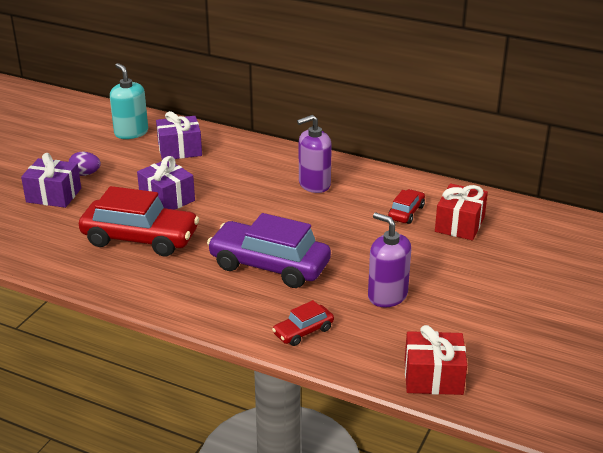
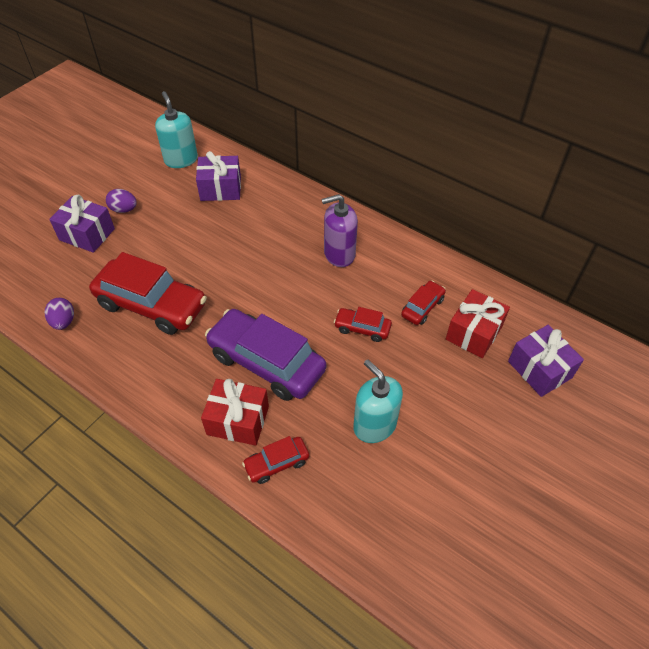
camera: 10 degrees right, 20 degrees up
(54, 259) = (64, 322): none -> purple egg
(167, 199) = (191, 254): purple gift -> purple gift (539, 369)
(354, 232) = (362, 328): none -> red car
(387, 295) = (374, 425): purple soap dispenser -> turquoise soap dispenser
(433, 377) = (393, 555): red gift -> red gift (238, 420)

